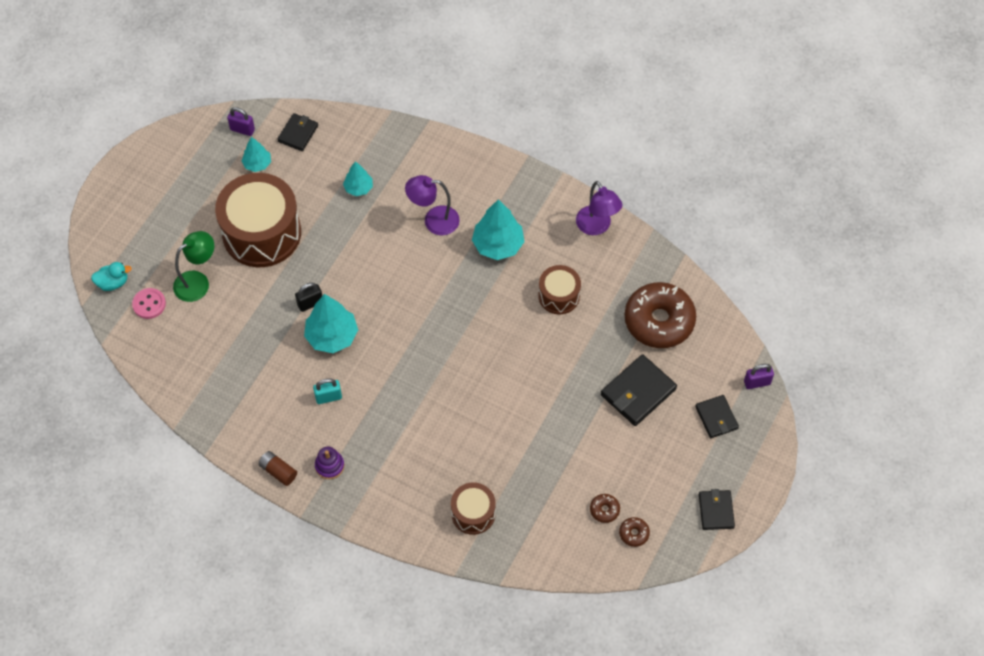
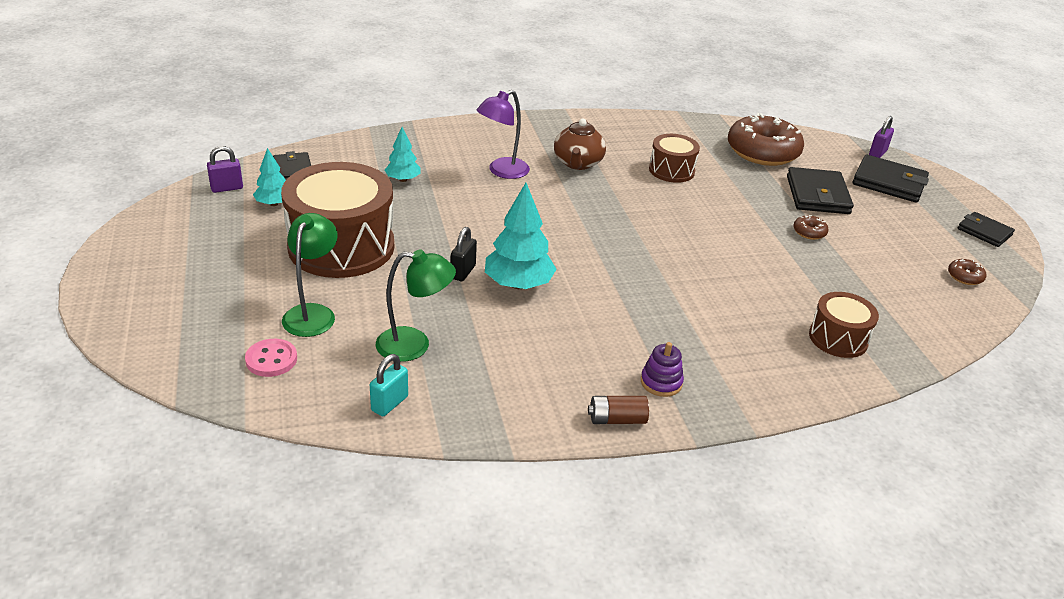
camera: 45 degrees left, 25 degrees down
(113, 283) = (198, 364): turquoise duck -> none
(228, 344) = (414, 345): none -> green lamp
(328, 397) = (580, 330): turquoise padlock -> turquoise padlock (389, 403)
(498, 245) = (578, 163): turquoise tree -> brown teapot
(597, 227) = (636, 124): purple lamp -> none
(604, 510) = (921, 275): brown donut -> brown donut (809, 232)
(716, 418) = (889, 183): black wallet -> black wallet, size x1.60

